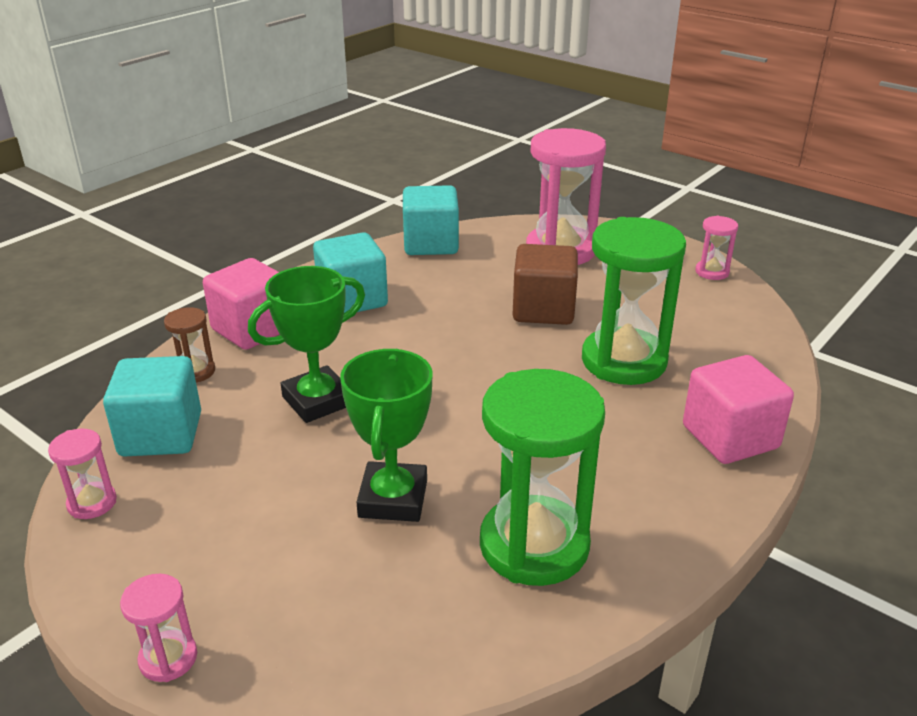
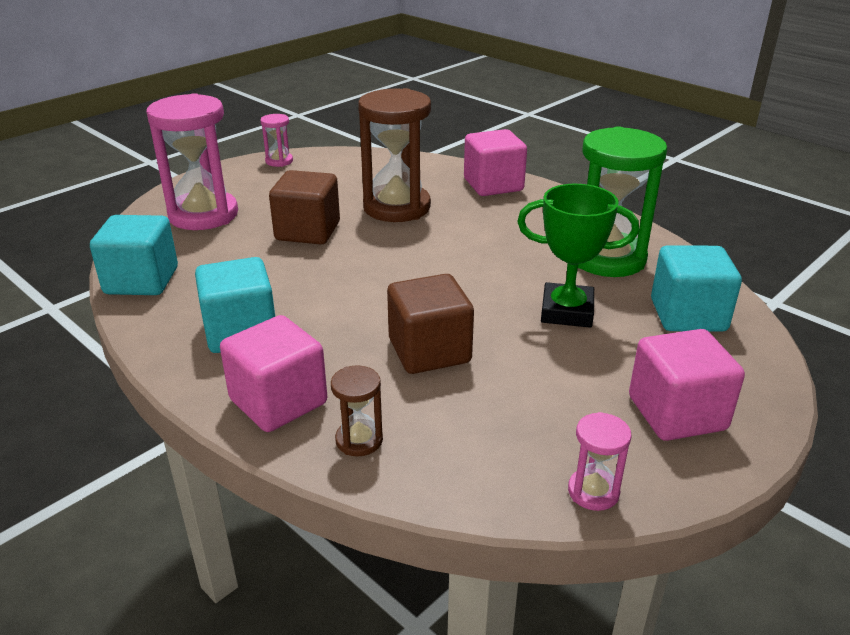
camera: 85 degrees left, 0 degrees up
(161, 434) = (478, 454): turquoise cube -> turquoise cube (688, 315)
(168, 658) = (763, 414): pink hourglass -> none
(187, 576) = (676, 413): none -> pink cube
(317, 401) = (429, 351): green trophy -> brown cube
(624, 361) = (397, 207): green hourglass -> brown hourglass

